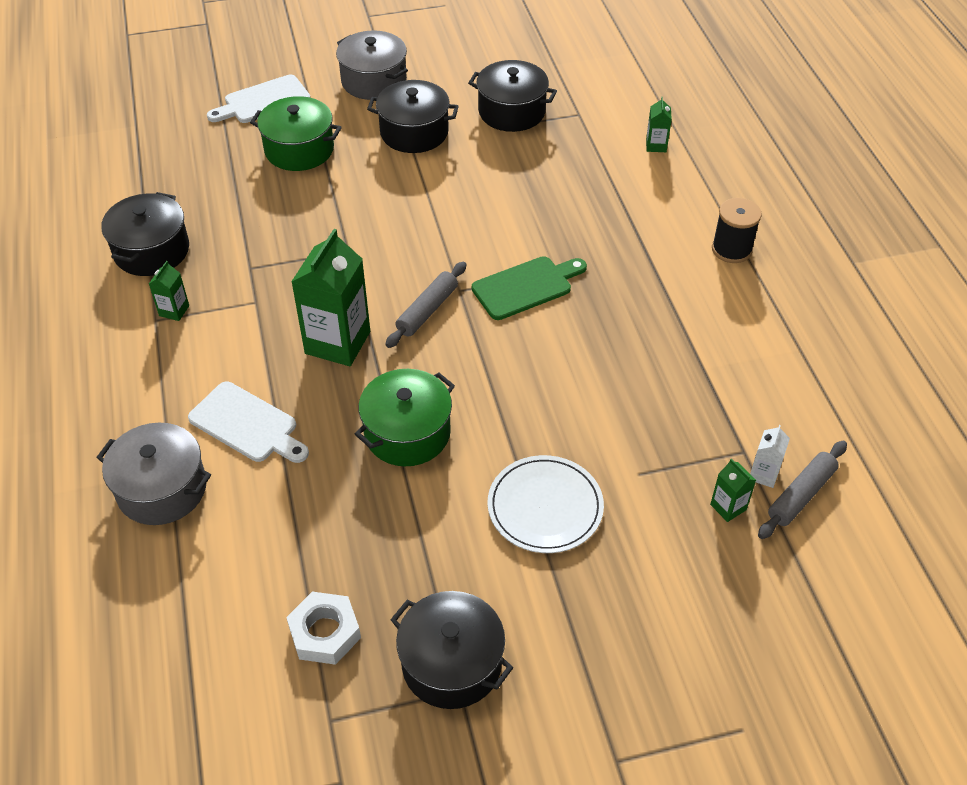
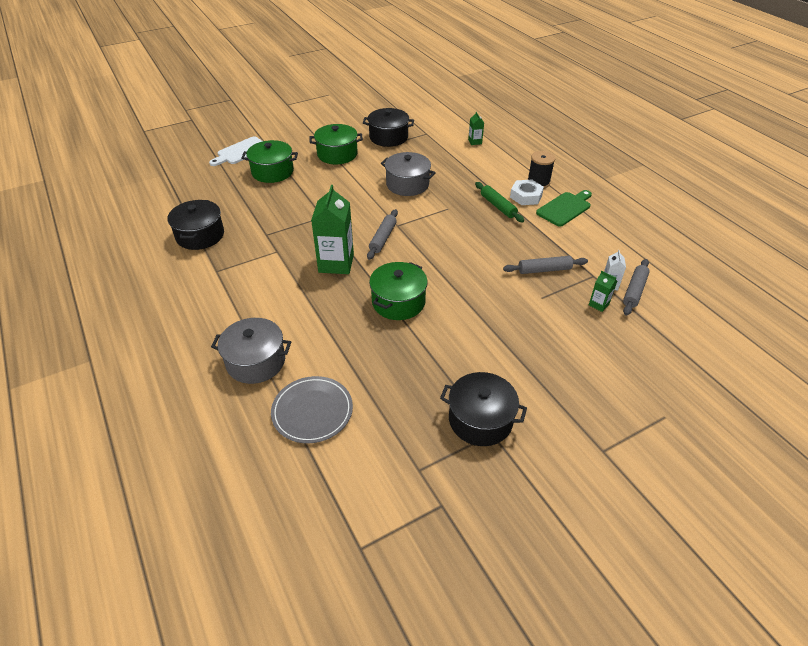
camera: 15 degrees left, 5 degrees down
(174, 311) = (226, 264): green carton -> none
(214, 589) = (312, 411): none -> grey plate
(247, 424) = (297, 316): white cutting board -> none
(324, 633) = (394, 420): white nut -> white nut (526, 196)
(374, 81) = (303, 134): grey pot -> grey pot (407, 184)
(414, 132) = (337, 154): black pot -> green pot
(526, 287) = (434, 217): green cutting board -> green cutting board (565, 208)
(545, 507) = (497, 324): white plate -> none
(640, 285) = (498, 206): none -> green rolling pin
(666, 423) = (544, 270): none -> grey rolling pin

